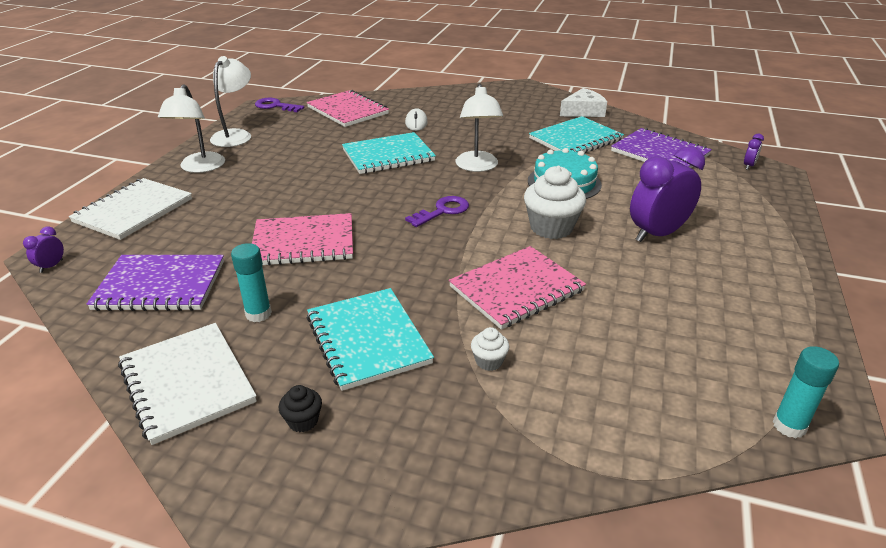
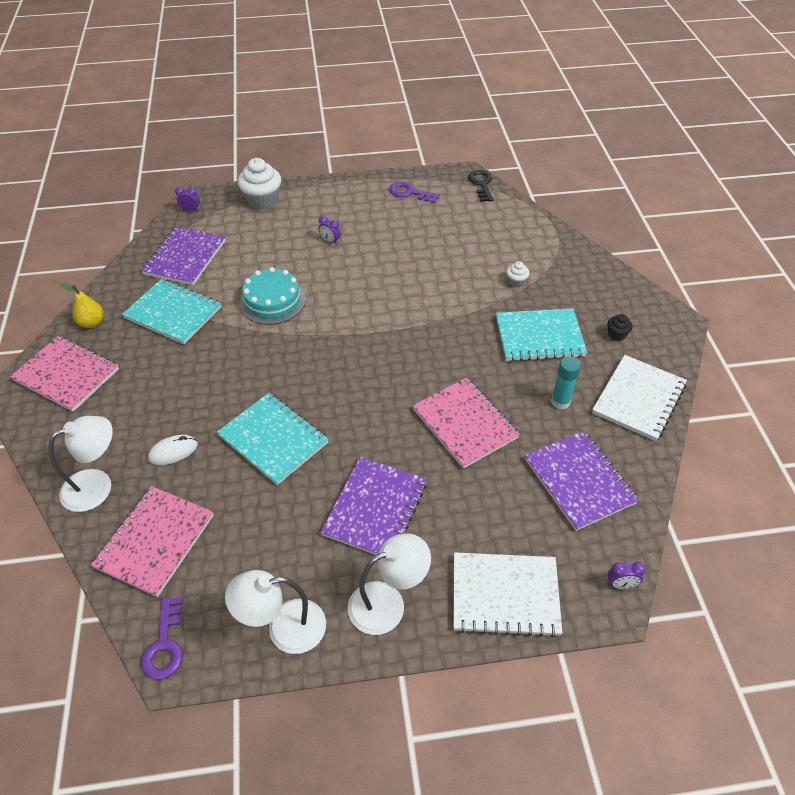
camera: 115 degrees left, 15 degrees up
(275, 180) = (375, 509): none -> purple notebook
(367, 340) = (539, 337): turquoise notebook -> turquoise notebook turned 45 degrees clockwise
(443, 211) = (363, 358): purple key -> purple key (409, 193)
(477, 167) = (267, 363): white lamp -> white lamp (97, 485)
(516, 289) = (441, 289): pink notebook -> pink notebook (67, 375)
(551, 228) = (352, 291): white cupcake -> white cupcake (263, 201)
(583, 111) = (92, 323): white cheese -> yellow pear
(657, 234) = (330, 241): purple clock -> purple clock, size x0.42
(789, 426) = (481, 184): turquoise glue stick -> black key

